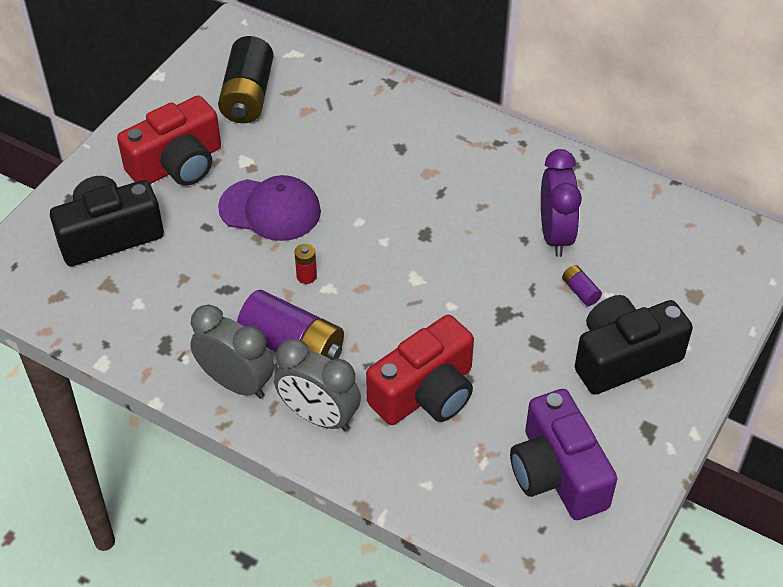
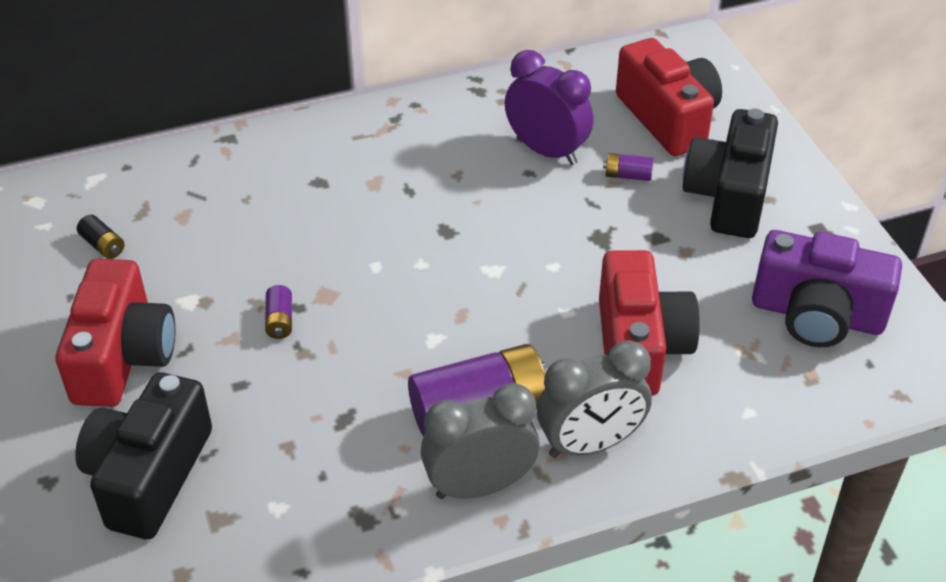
camera: 50 degrees left, 5 degrees down
(248, 96) = (103, 245): black battery -> black battery, size x0.43
(270, 210) = (280, 321): purple cap -> purple battery
(306, 276) = (400, 346): red battery -> none
(666, 278) = (668, 118): none -> red camera

